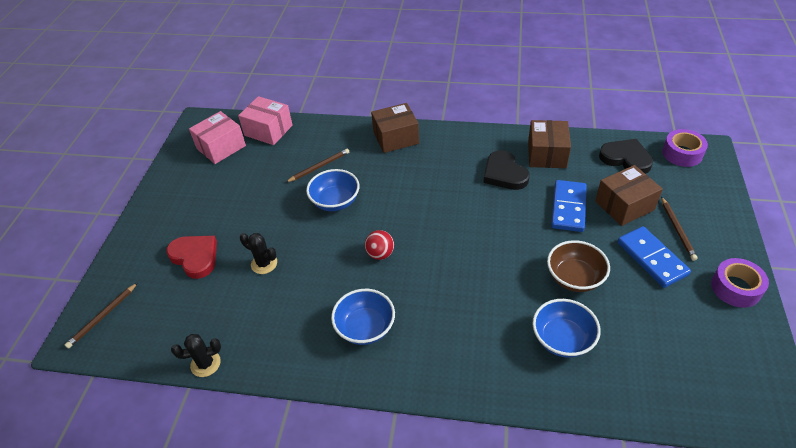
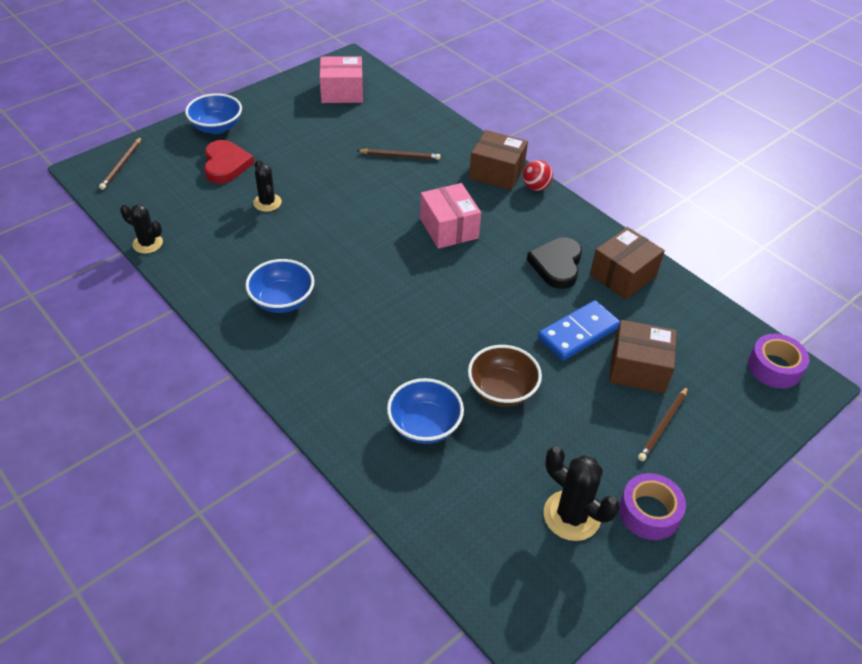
camera: 35 degrees right, 0 degrees up
(103, 316) = (122, 165): brown pencil -> brown pencil turned 60 degrees counterclockwise
(268, 130) = (395, 101): pink box -> pink box (449, 228)
(335, 201) = (378, 192): blue bowl -> blue bowl (216, 127)
(380, 254) = (362, 256): red ball -> red ball (535, 187)
(626, 158) = (702, 331): black heart -> none
(652, 258) = (599, 429): blue domino -> none
(706, 325) = (571, 515): none -> black cactus

